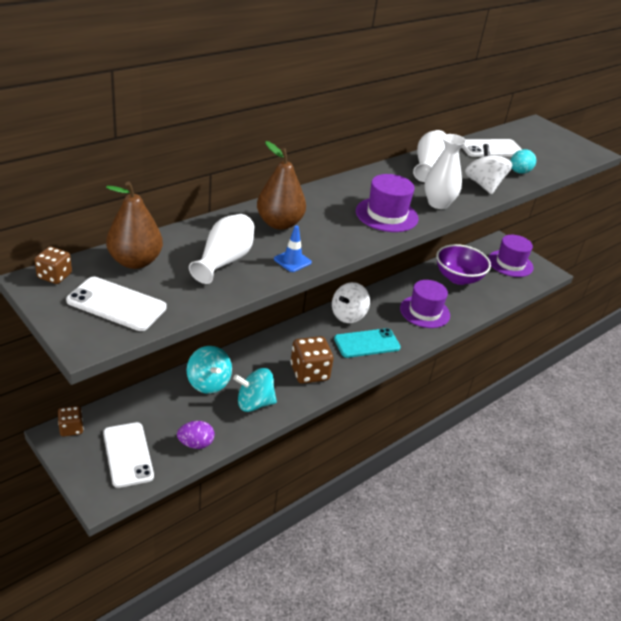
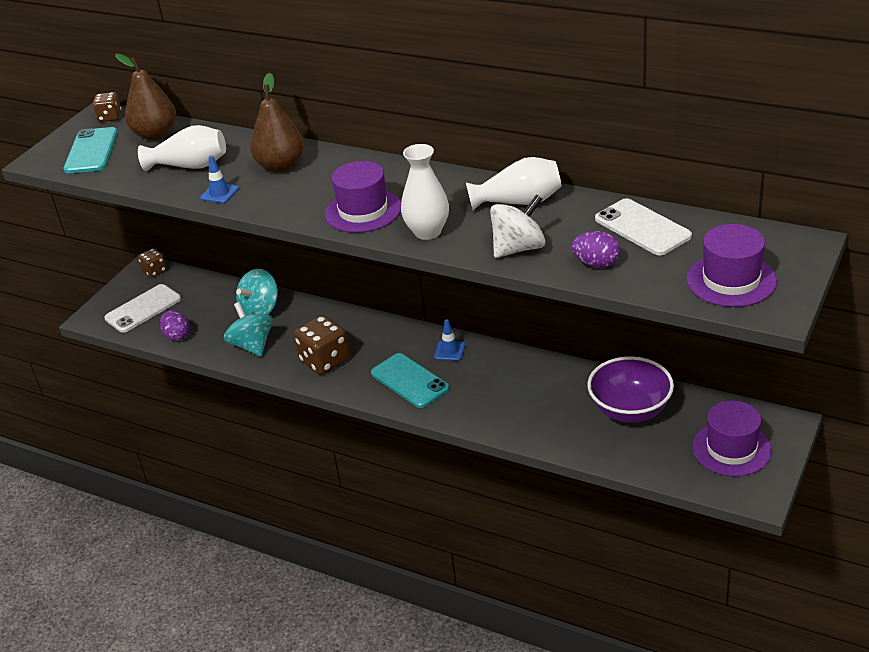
camera: 75 degrees right, 0 degrees up
(116, 304) = (91, 151): white phone -> turquoise phone
(348, 315) = (449, 351): white spinning top -> blue traffic cone
(424, 312) = (517, 404): purple hat -> purple hat (731, 280)
(519, 172) = (596, 264): turquoise egg -> purple egg

